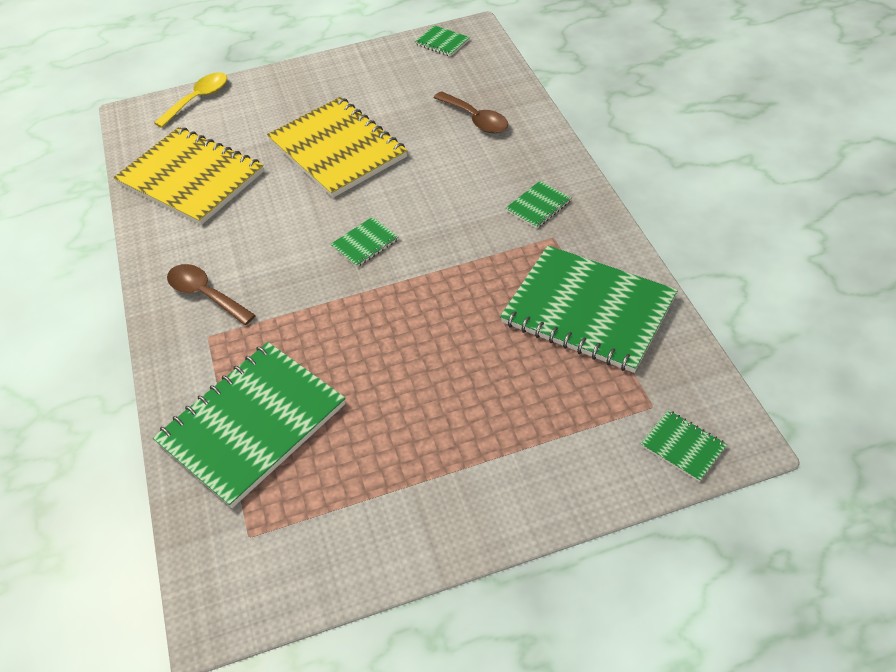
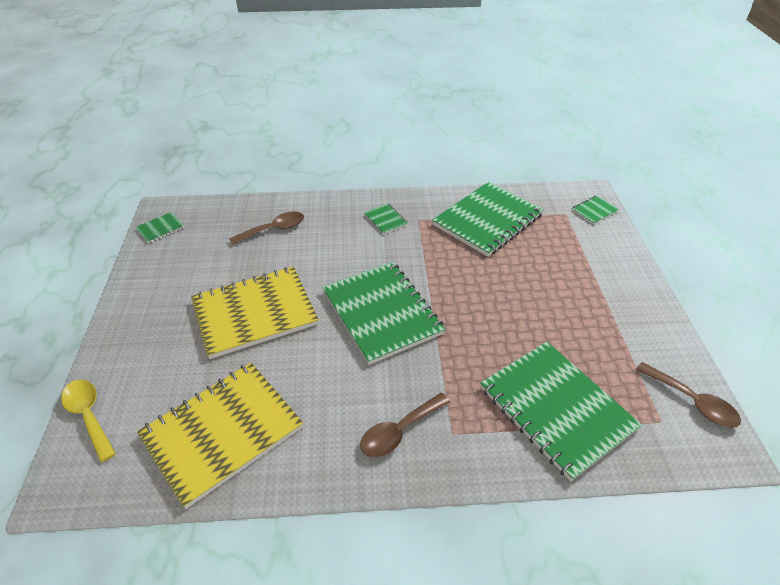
camera: 80 degrees left, 5 degrees down
(286, 576) = (692, 401): none -> brown spoon
(365, 243) = (381, 312): green notebook -> green notebook, size x2.39

